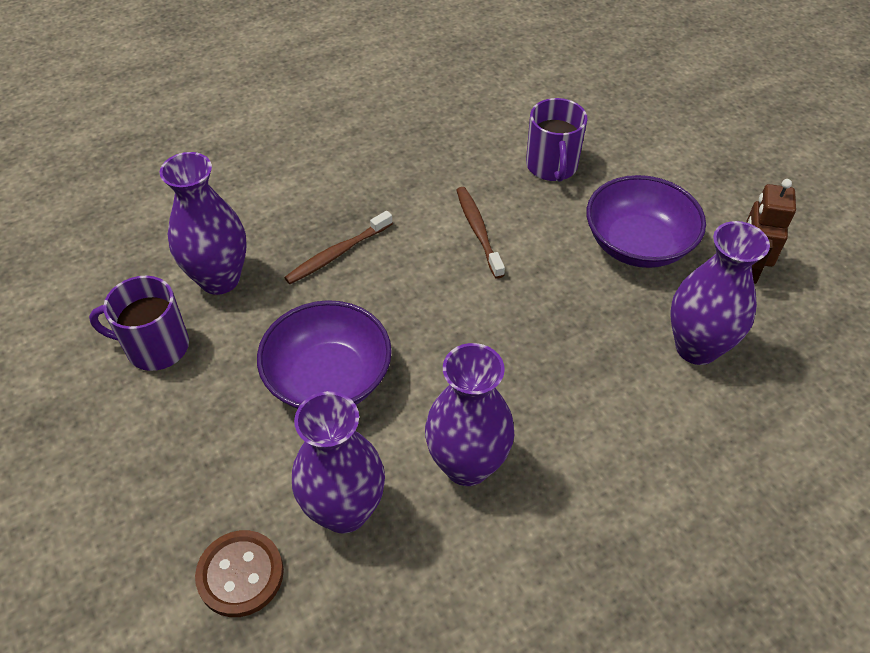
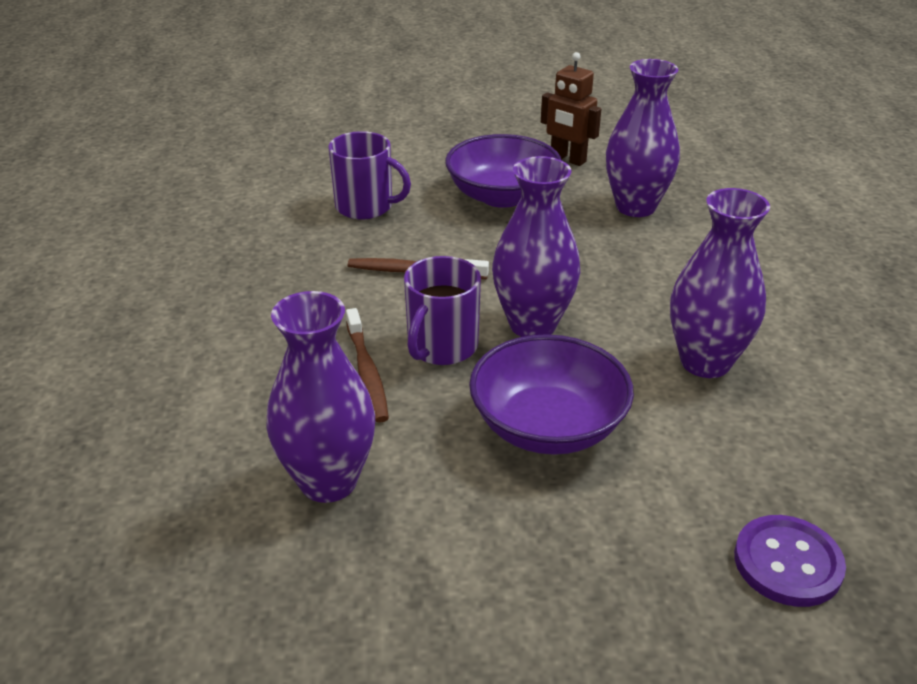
camera: 65 degrees left, 15 degrees down
(155, 347) = (402, 571): purple mug -> purple mug (441, 347)
(240, 574) = (787, 563): brown button -> purple button
(344, 510) = (729, 459): purple vase -> purple vase (532, 325)

